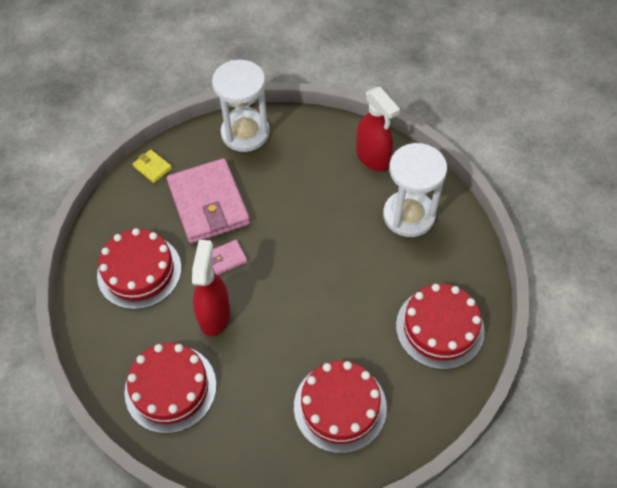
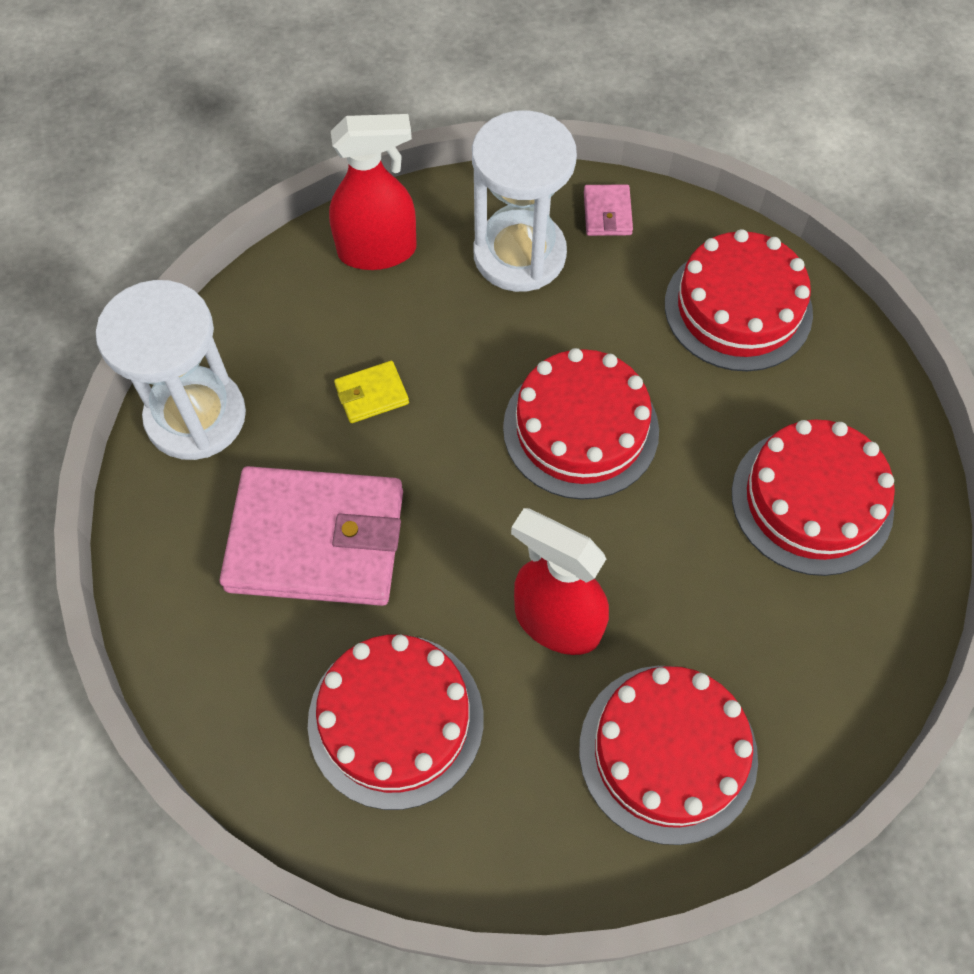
camera: 65 degrees left, 5 degrees up
(152, 167) = (168, 608): yellow wallet -> yellow wallet (371, 394)
(226, 258) = (451, 556): pink wallet -> pink wallet (607, 213)
(323, 283) = (580, 429): none -> red cake

